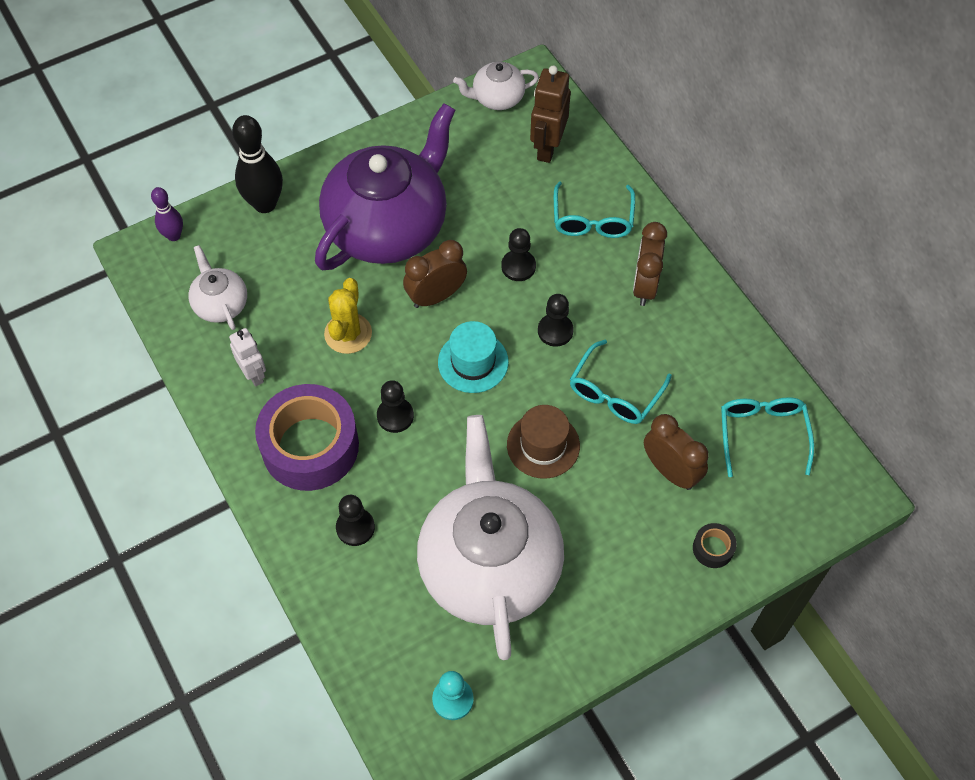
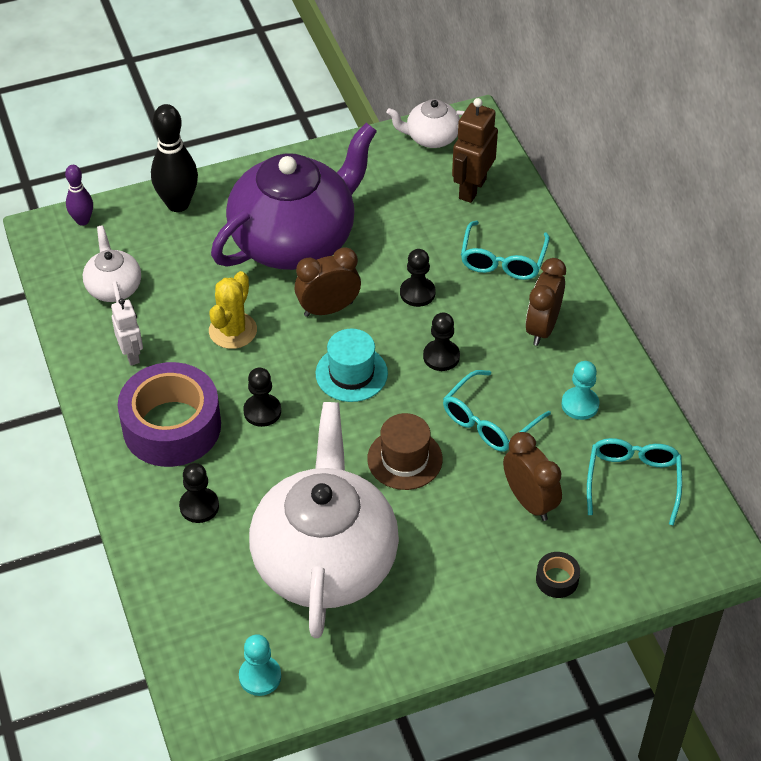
camera: 10 degrees right, 10 degrees down
(696, 361) = (580, 404): none -> turquoise pawn

